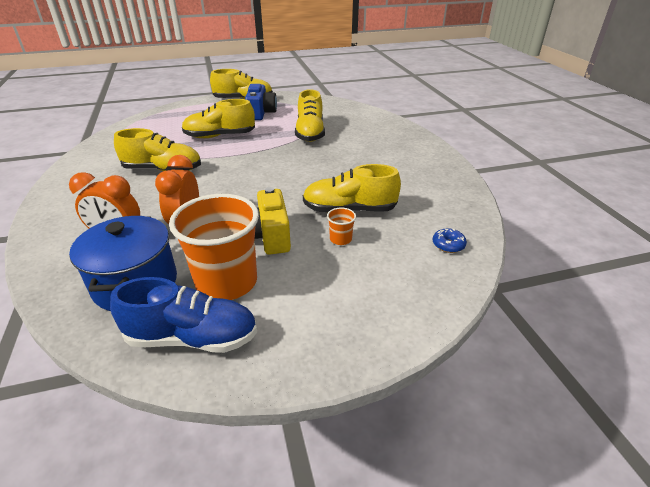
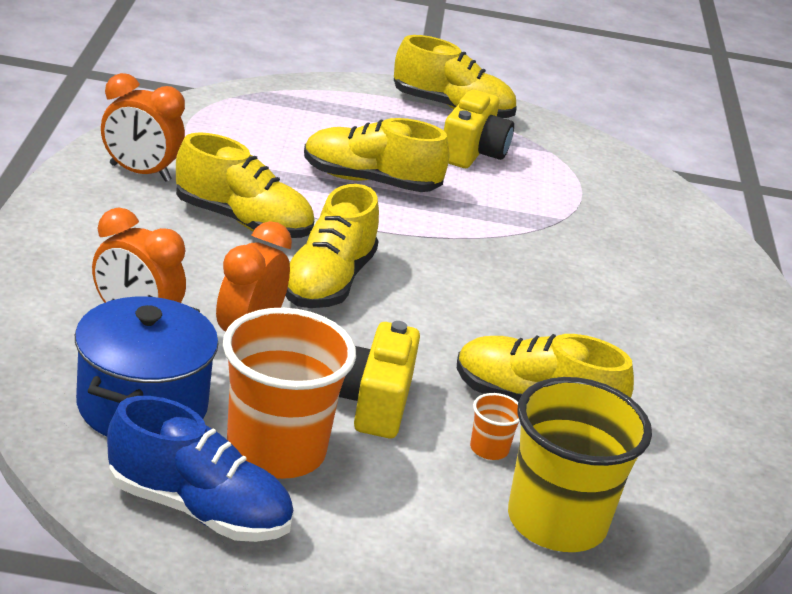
camera: 15 degrees right, 5 degrees down
(100, 163) = (140, 173): none -> orange clock
(261, 113) = (472, 152): blue camera -> yellow camera
(310, 133) = (547, 228): yellow shoe -> yellow shoe (328, 282)
(396, 265) = (556, 522): none -> yellow cup
(448, 245) = (668, 523): blue donut -> none

